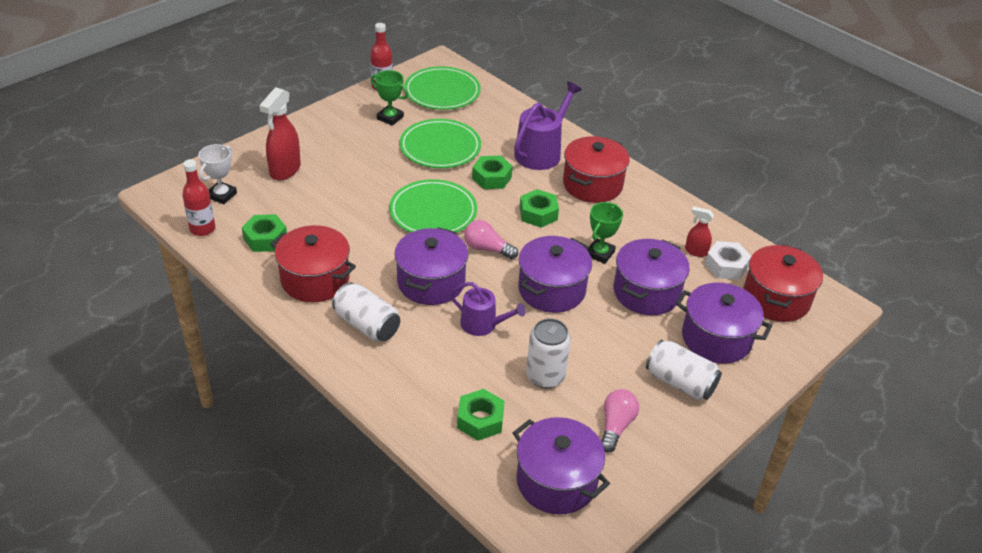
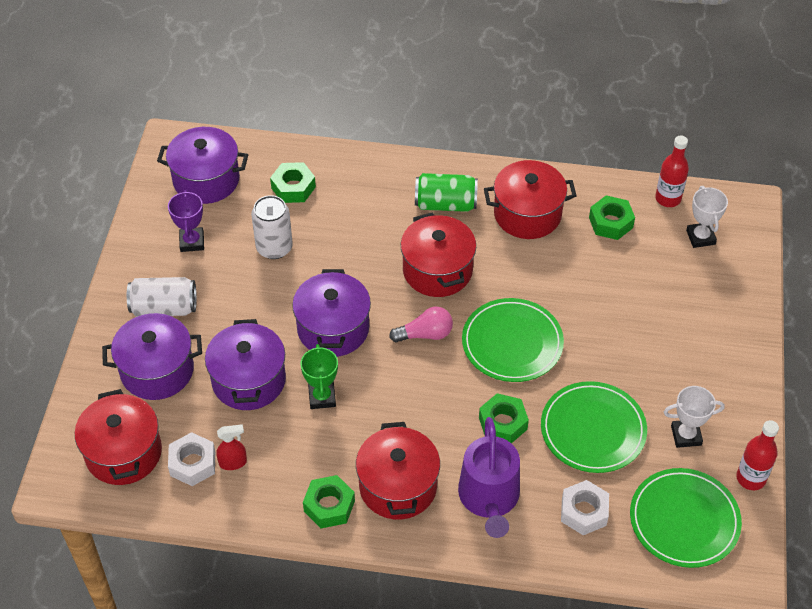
camera: 145 degrees right, 10 degrees up
(285, 170) = (689, 298): red spray bottle -> none
(367, 325) = (445, 204): white can -> green can
(390, 118) = (686, 435): green trophy -> white trophy
(431, 282) = (437, 270): purple pot -> red pot
(483, 324) = (360, 260): purple watering can -> none
(493, 120) = (584, 512): none -> white nut
(538, 214) = (417, 407): green nut -> green nut (329, 506)
(616, 426) = (192, 242): pink light bulb -> purple trophy

